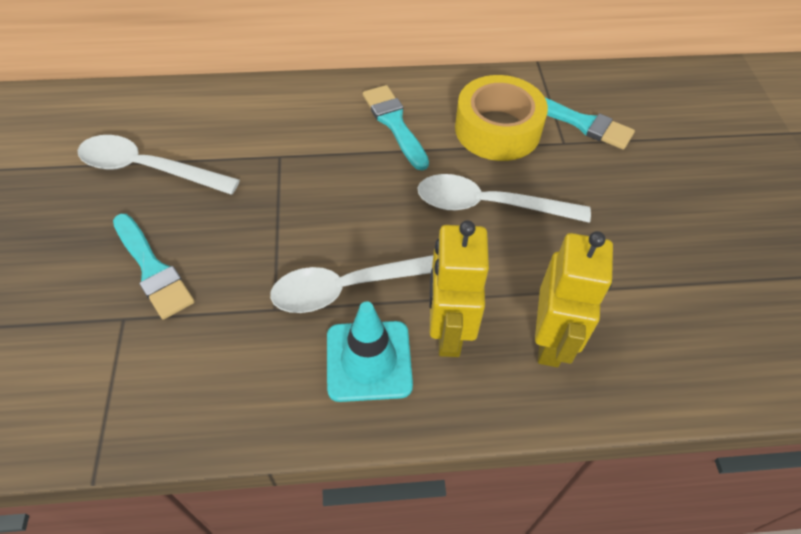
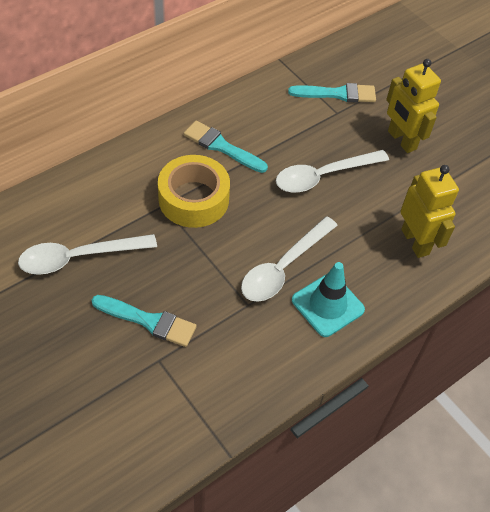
camera: 35 degrees left, 0 degrees up
(448, 331) = (358, 265): yellow robot -> yellow robot (401, 140)
(497, 129) = (290, 121): yellow tape -> yellow tape (193, 199)

